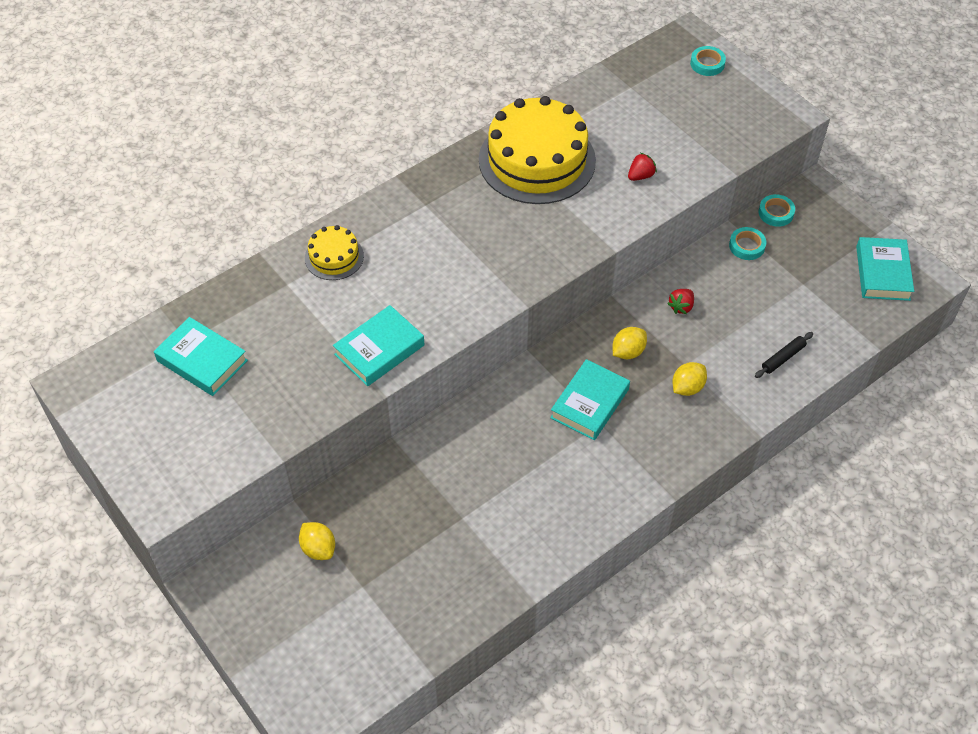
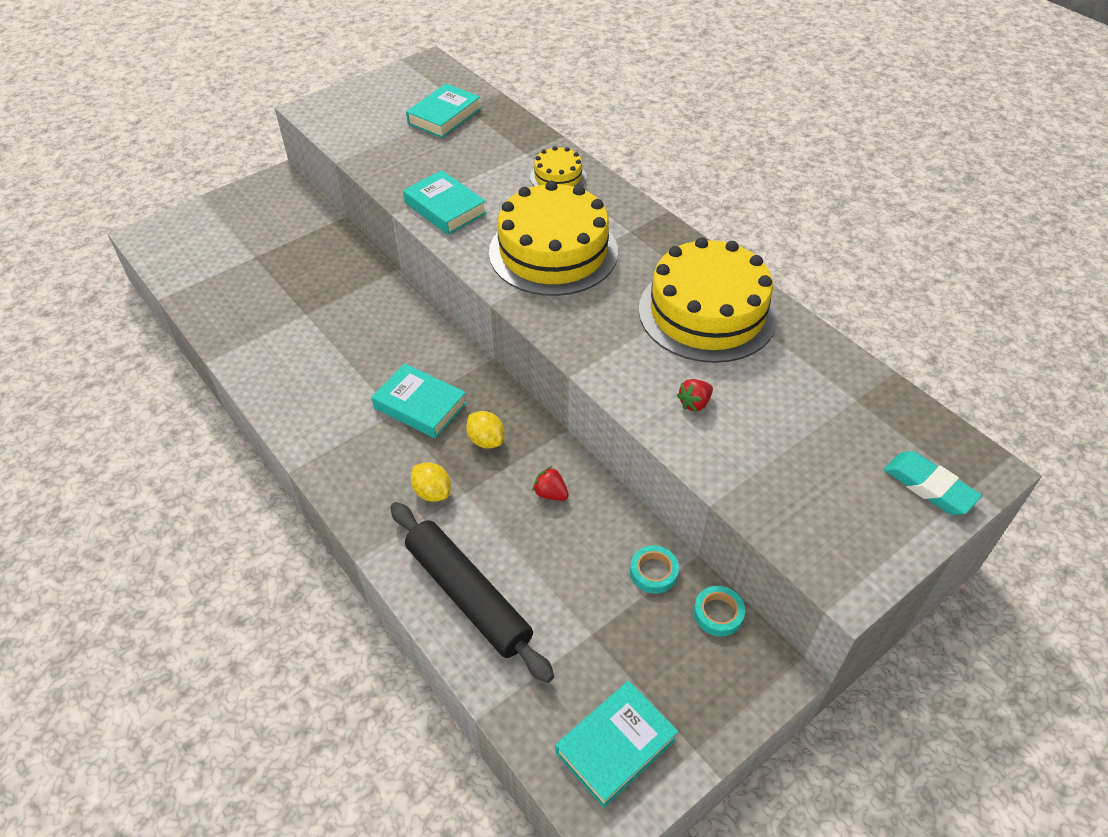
camera: 90 degrees right, 5 degrees down
(318, 548) = (296, 231): yellow lemon -> none
(454, 261) = (553, 252): none -> yellow cake
(640, 176) = (694, 403): red strawberry -> red strawberry turned 90 degrees clockwise
(707, 64) = (929, 487): turquoise tape -> turquoise eraser
(783, 358) = (468, 595): black rolling pin -> black rolling pin, size x2.39
(882, 273) = (616, 746): turquoise book -> turquoise book turned 45 degrees counterclockwise

